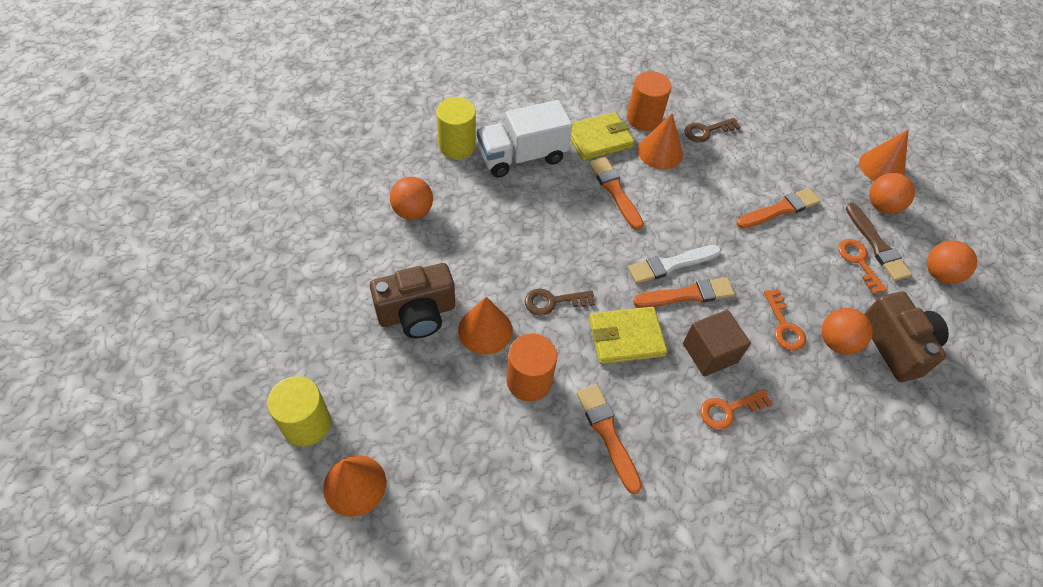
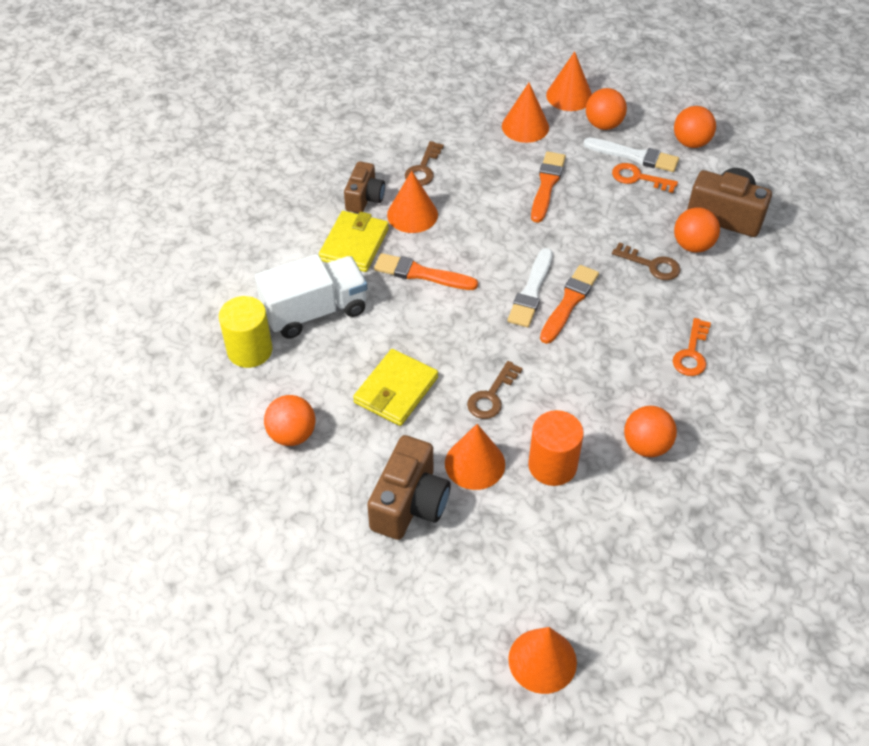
camera: 45 degrees left, 5 degrees down
(306, 424) = (448, 663): yellow cylinder -> none
(522, 156) = (315, 311): white truck -> white truck turned 135 degrees counterclockwise
(607, 434) = (646, 445): orange brush -> orange ball
(626, 337) = (571, 371): yellow wallet -> yellow wallet (396, 390)
(643, 118) = (365, 198): orange cylinder -> brown camera
(709, 353) = (633, 328): brown cube -> none
(784, 326) = (651, 265): orange key -> brown key
(817, 161) = (525, 126): none -> orange cone
(877, 245) = (634, 156): brown brush -> white brush

